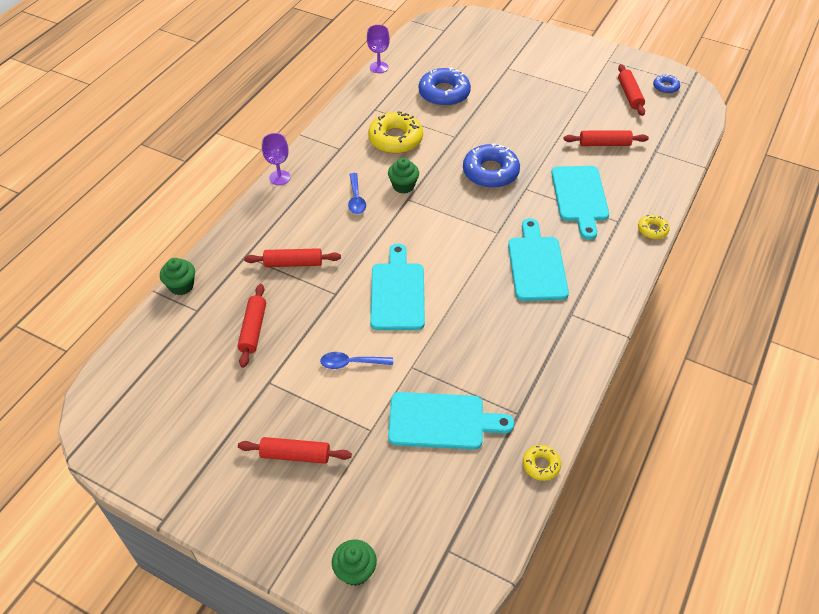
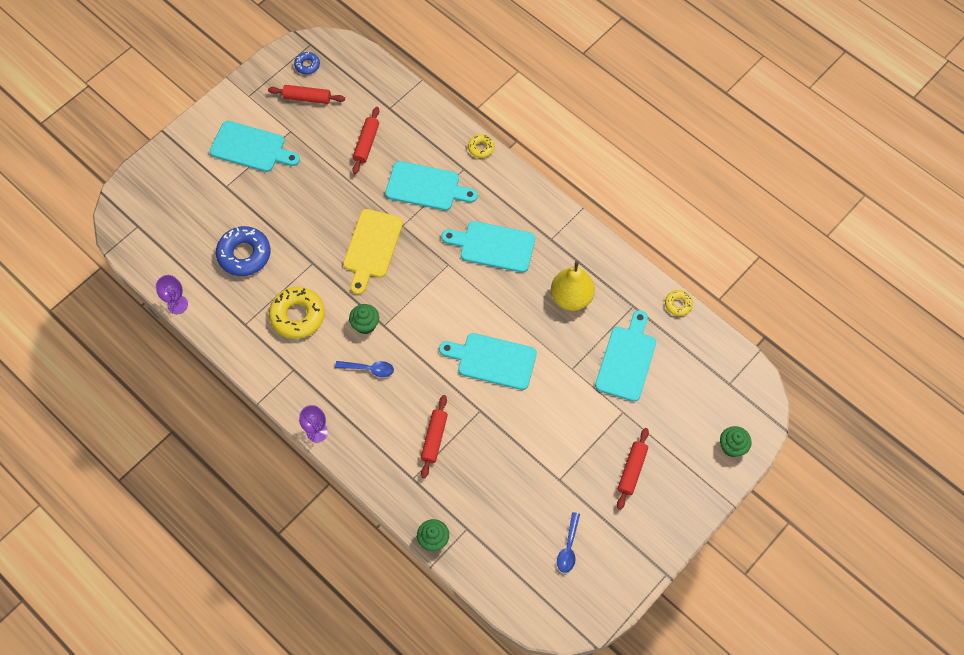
camera: 75 degrees left, 15 degrees up
(253, 329) = (501, 484): red rolling pin -> none
(351, 363) = (556, 412): blue spoon -> blue spoon (568, 547)
(490, 172) = (372, 247): blue donut -> yellow cutting board
(503, 348) = (571, 297): none -> yellow pear
(555, 73) = (251, 148): none -> turquoise cutting board

